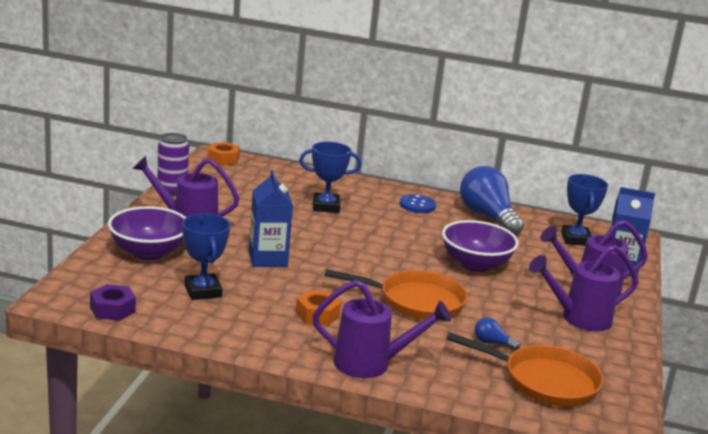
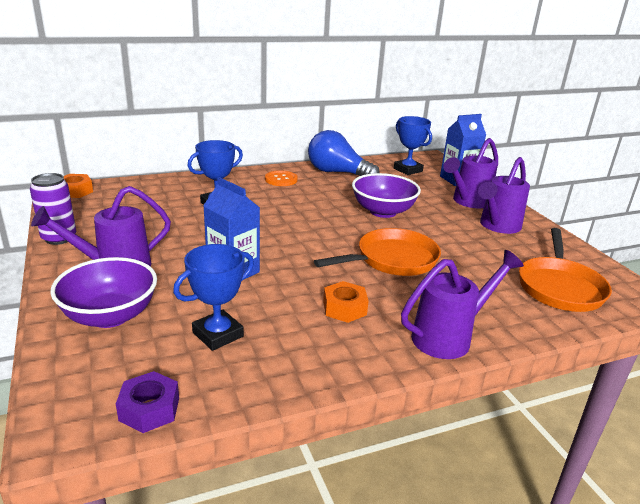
camera: 35 degrees left, 5 degrees up
(203, 291) = (218, 334): blue trophy -> blue trophy turned 75 degrees counterclockwise
(417, 205) = (281, 179): blue button -> orange button
(492, 343) = (486, 271): blue light bulb -> none
(544, 381) = (559, 287): orange pan -> orange pan turned 120 degrees clockwise

